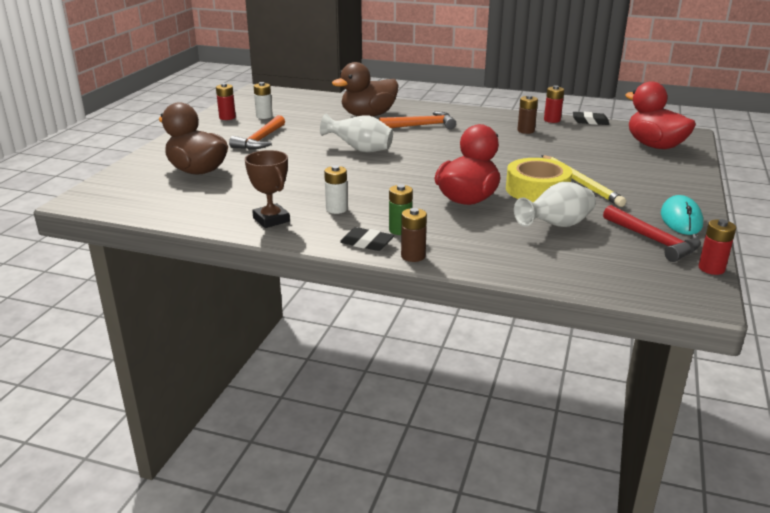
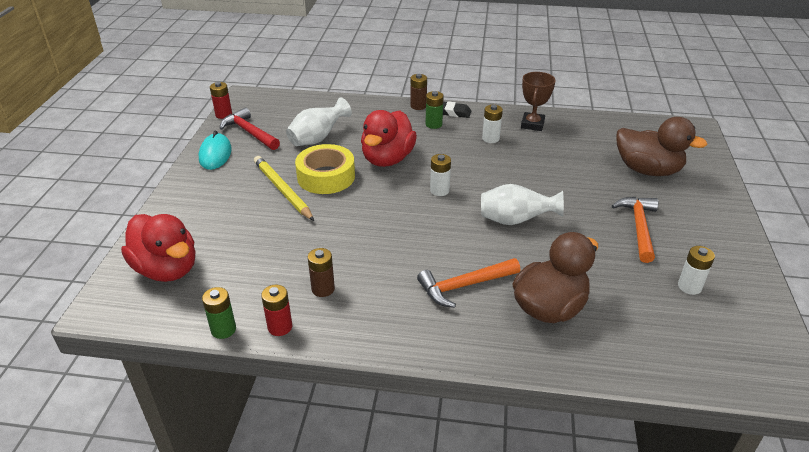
camera: 170 degrees right, 10 degrees up
(227, 117) = (733, 277): red battery -> none
(271, 219) = (532, 124): brown trophy -> brown trophy turned 60 degrees clockwise
(419, 172) = (439, 190): none -> white battery
(590, 121) = (223, 329): black eraser -> green battery

